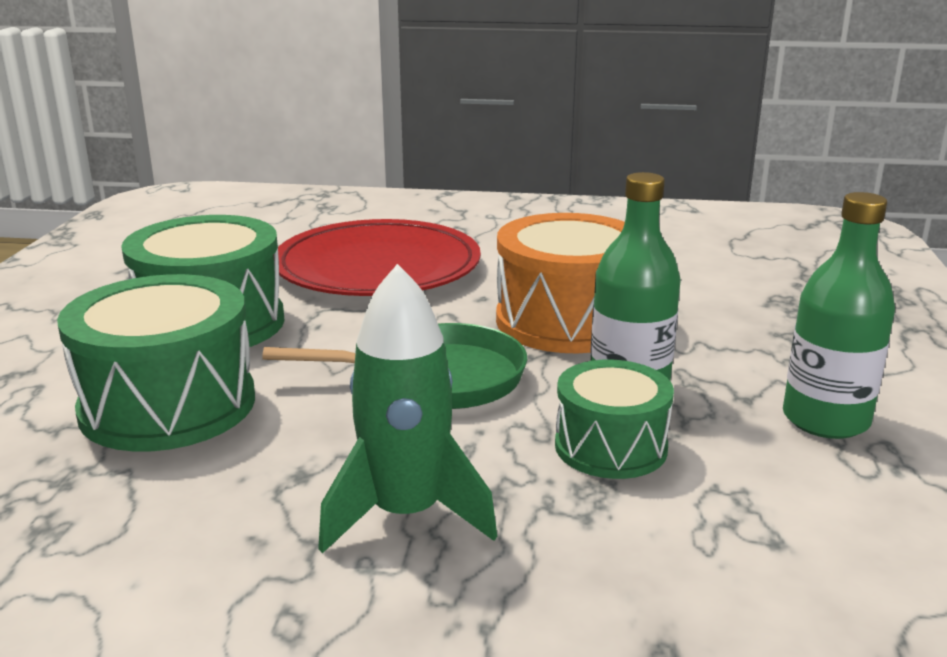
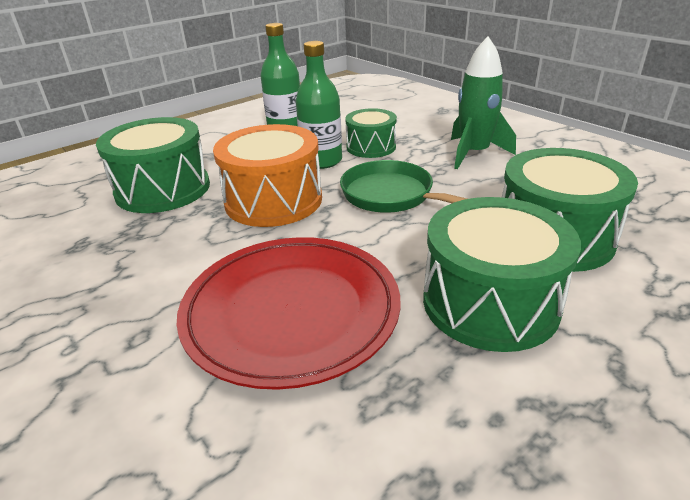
camera: 135 degrees left, 10 degrees up
(710, 287) = (163, 189): none -> green drum

